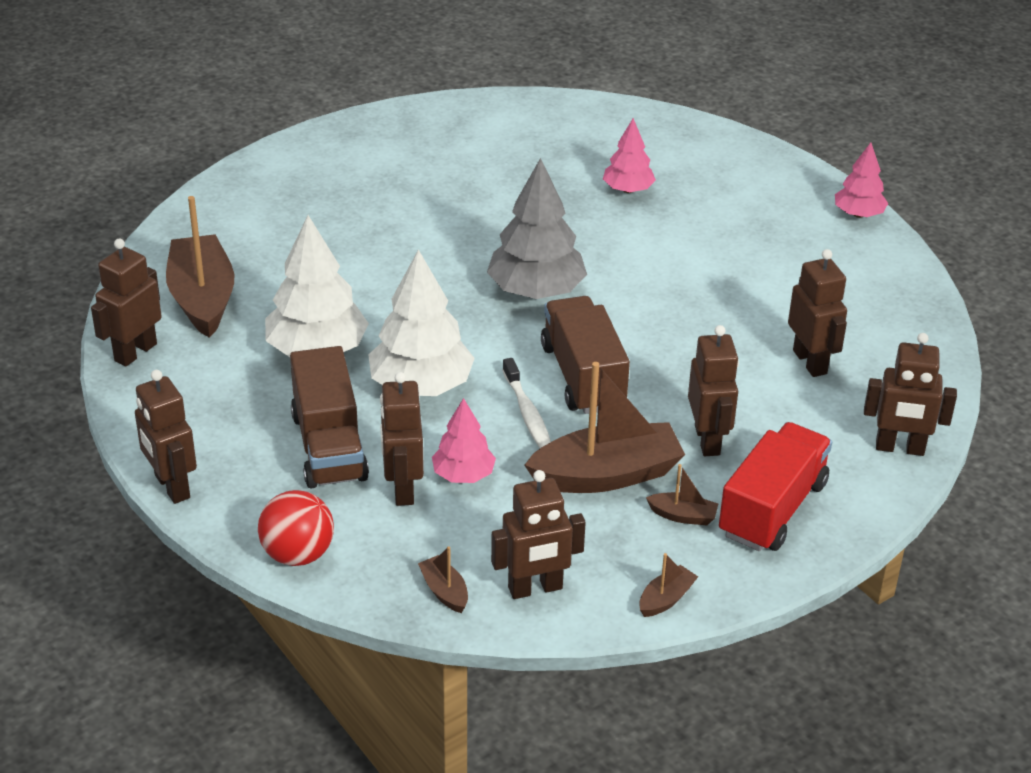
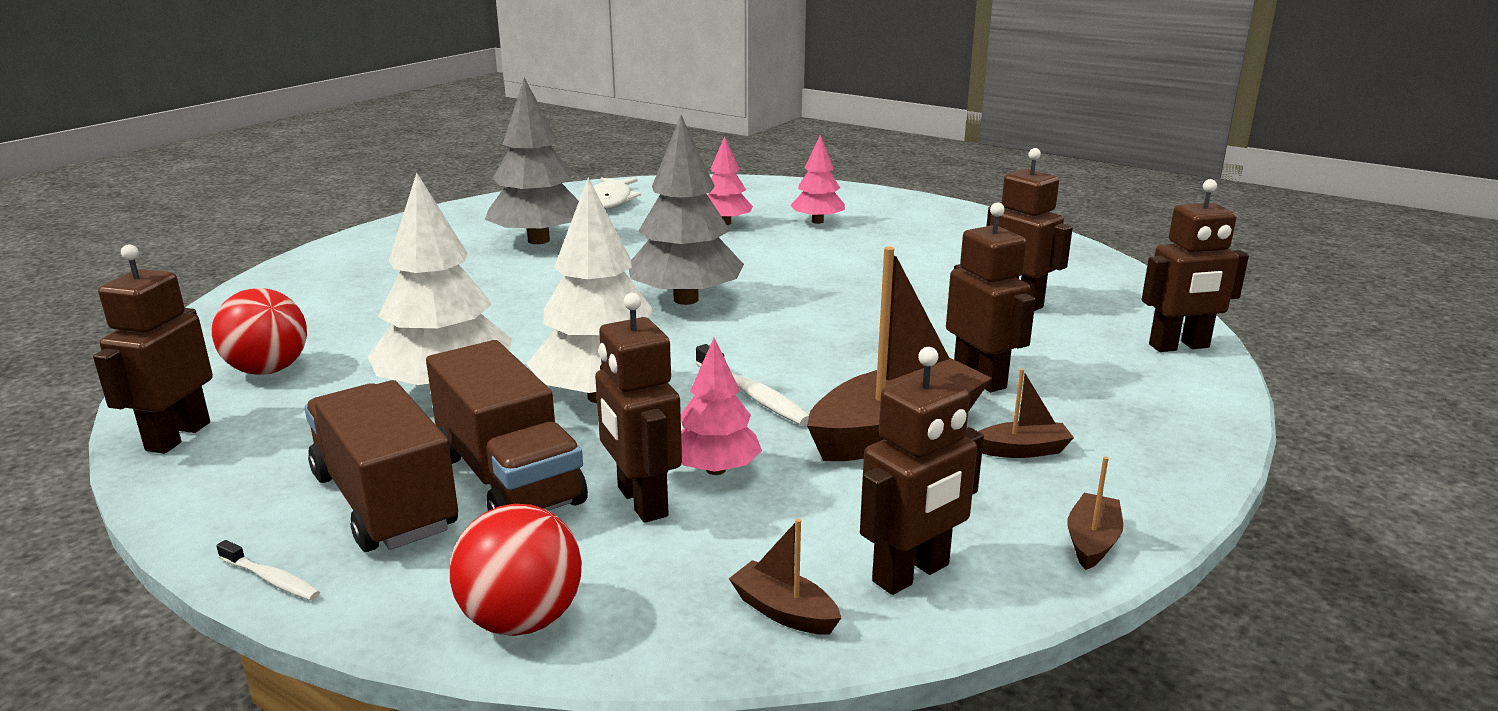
camera: 20 degrees left, 15 degrees down
(171, 487) = (271, 579): brown robot -> white toothbrush
(202, 298) = (268, 370): brown boat -> red ball
(452, 179) = (539, 240): none -> grey tree
(541, 129) = (610, 201): none -> white fish
(583, 376) = (792, 353): brown truck -> brown truck (385, 502)
(772, 509) = (1114, 422): red truck -> none
(858, 214) = (951, 208): pink tree -> pink tree (817, 221)

